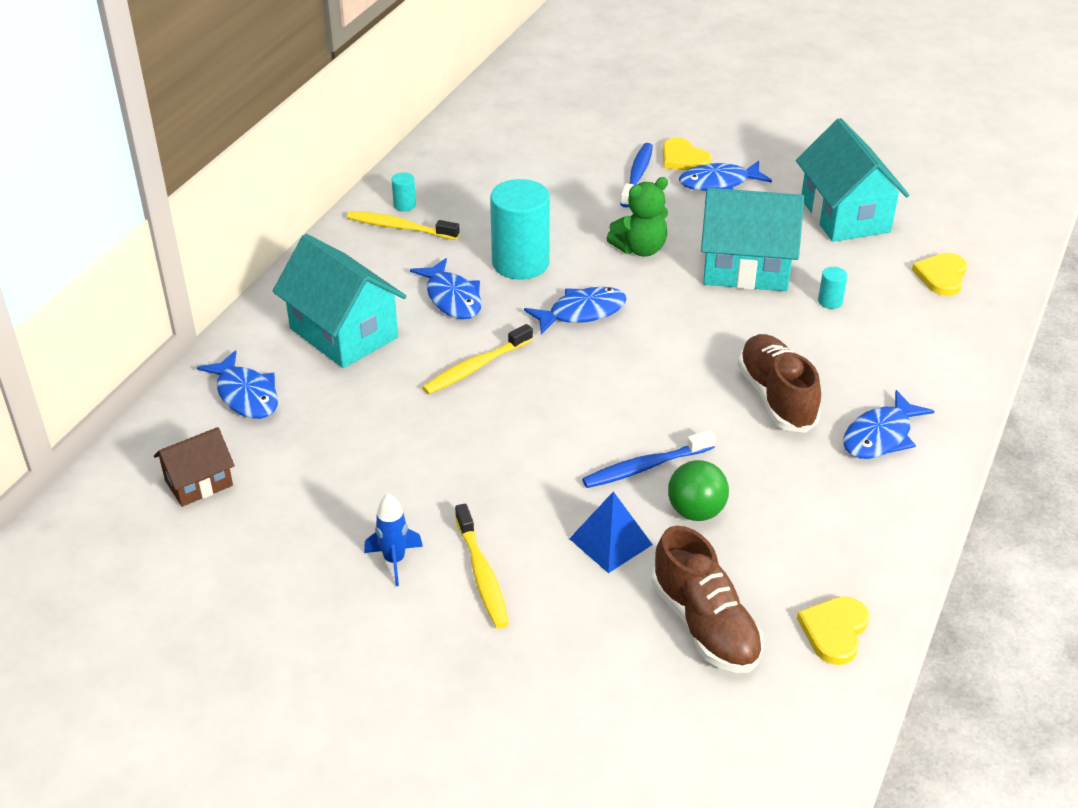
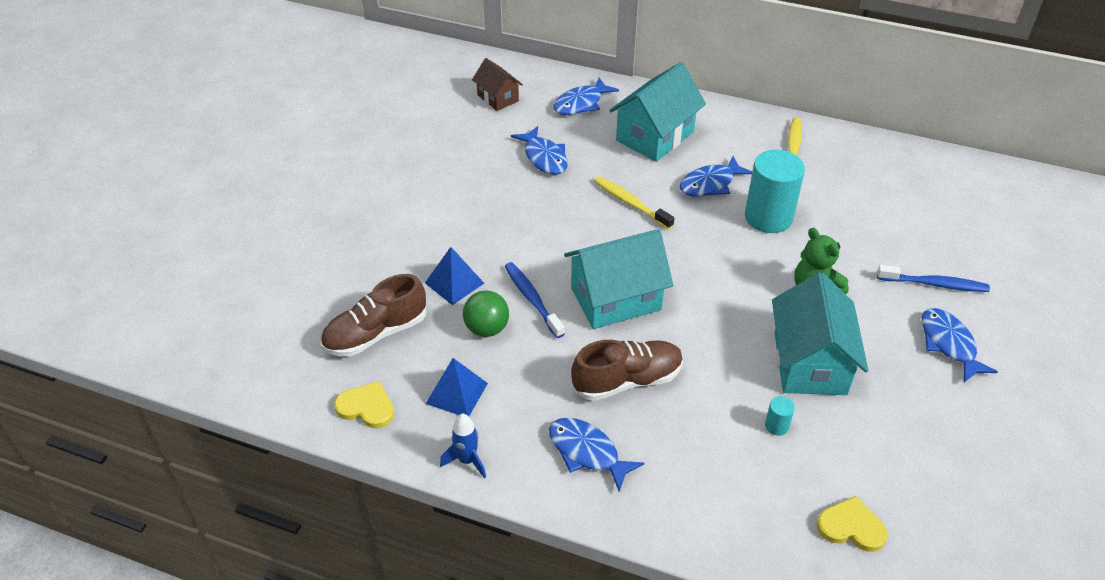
camera: 85 degrees right, 5 degrees up
(394, 561) = (434, 184): blue rocket -> blue rocket (467, 460)
(404, 205) = (824, 148): turquoise cylinder -> none
(482, 574) = (423, 223): yellow toothbrush -> none
(582, 312) = (712, 256): blue fish -> blue fish (544, 157)
(683, 158) = (981, 317): yellow heart -> none
(805, 542) = (457, 393): none -> blue pyramid
(845, 215) = (934, 447): turquoise house -> turquoise house (615, 299)

